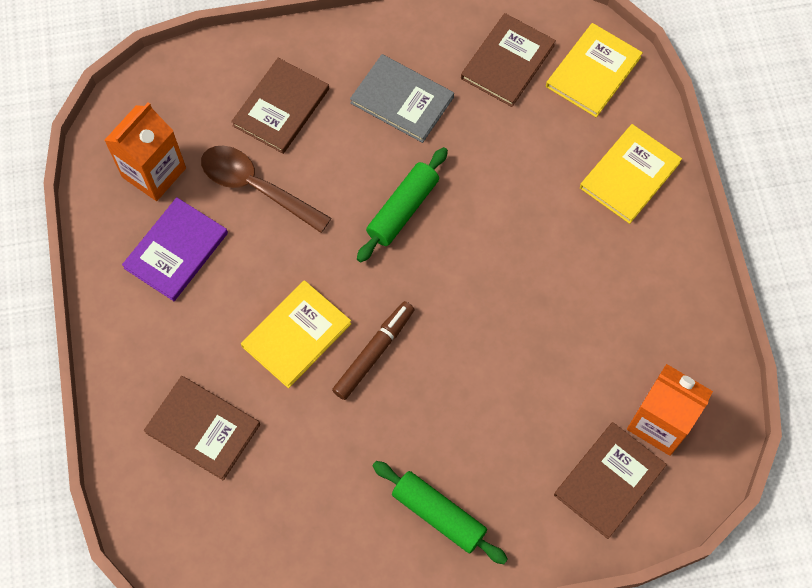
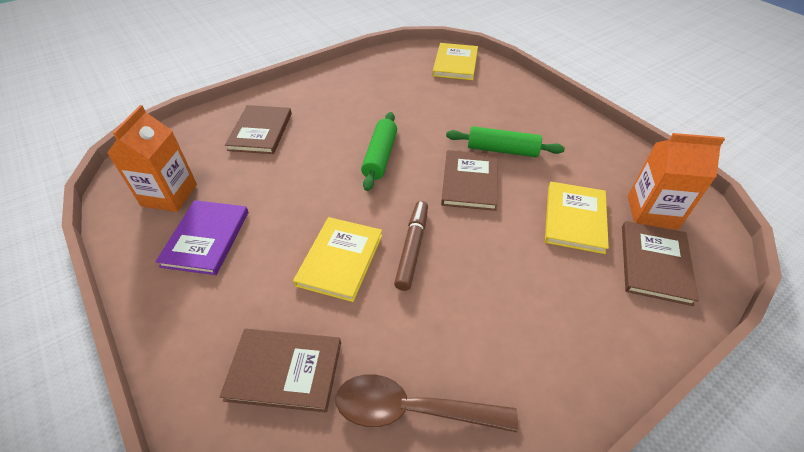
camera: 25 degrees left, 20 degrees down
(256, 187) = (260, 178): brown spoon -> brown spoon (411, 409)
(402, 100) = (345, 105): grey book -> none
(438, 514) = (548, 349): green rolling pin -> green rolling pin (502, 150)
(507, 62) = (401, 72): brown book -> brown book (469, 182)
(629, 175) = (514, 98): yellow book -> yellow book (574, 218)

